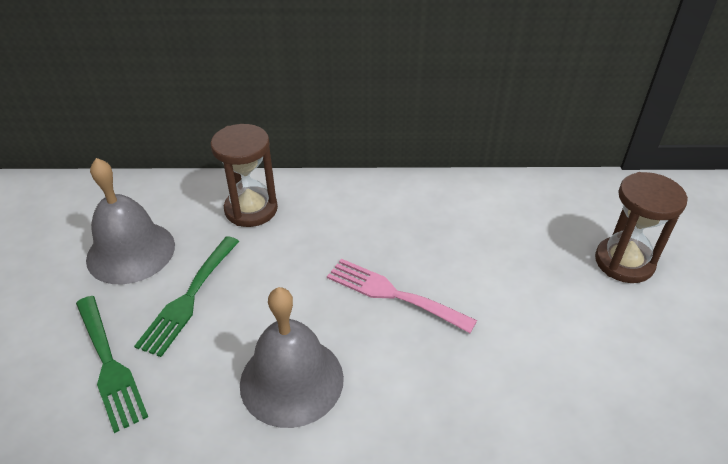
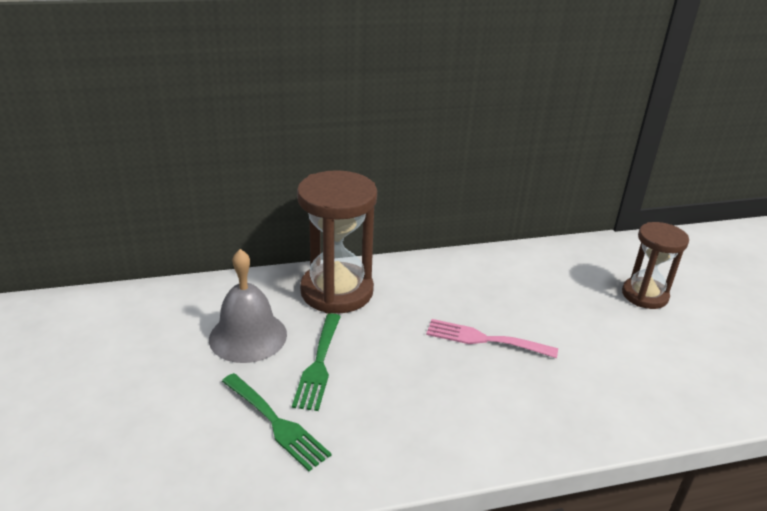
camera: 15 degrees left, 10 degrees down
(251, 209) = (337, 291): brown hourglass -> brown hourglass, size x1.58
(291, 380) = (435, 411): grey bell -> none

